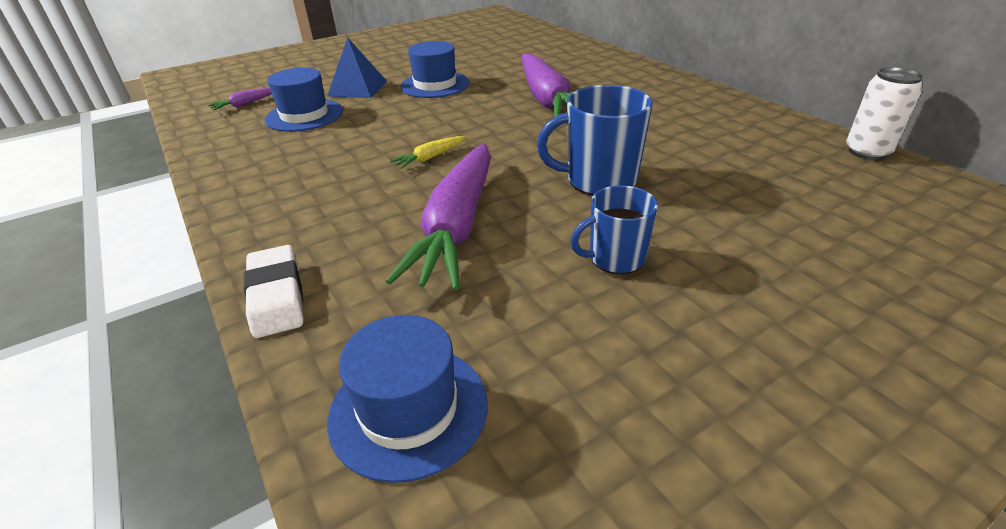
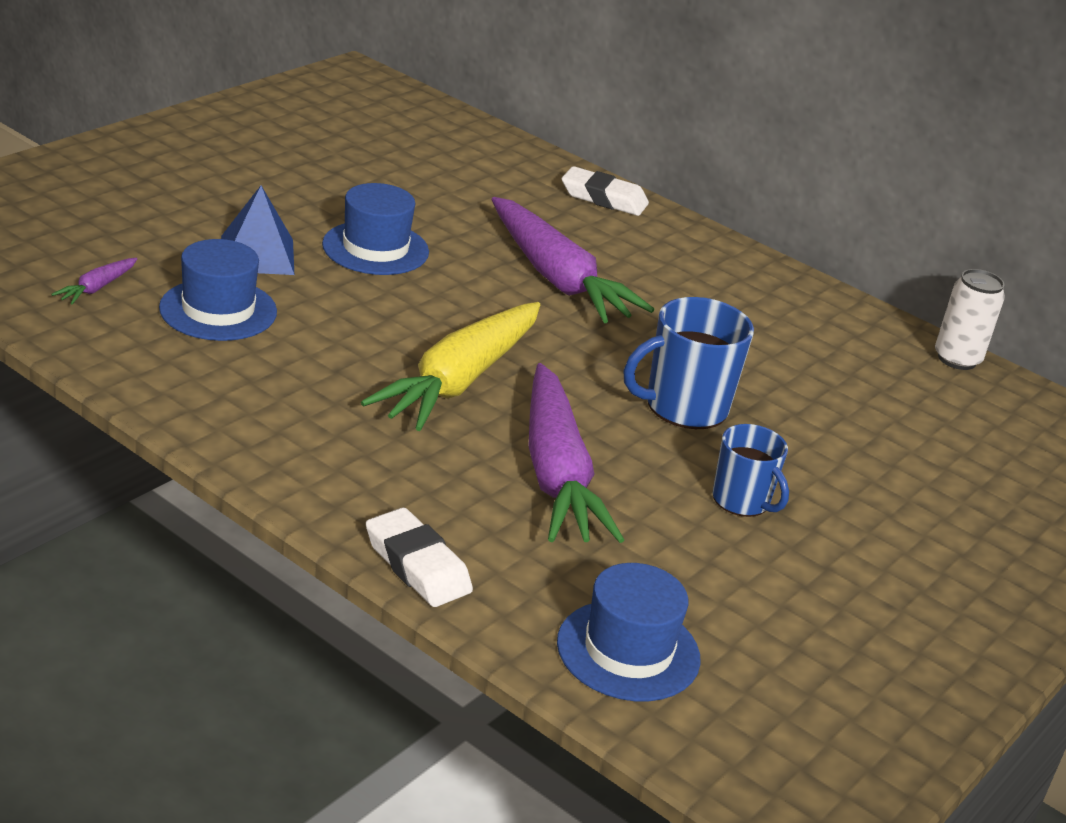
camera: 25 degrees left, 5 degrees down
(429, 158) = (459, 381): yellow carrot -> yellow carrot, size x2.46
(607, 59) = (603, 198): none -> white eraser
(615, 258) = (742, 501): blue mug -> blue mug turned 90 degrees counterclockwise

